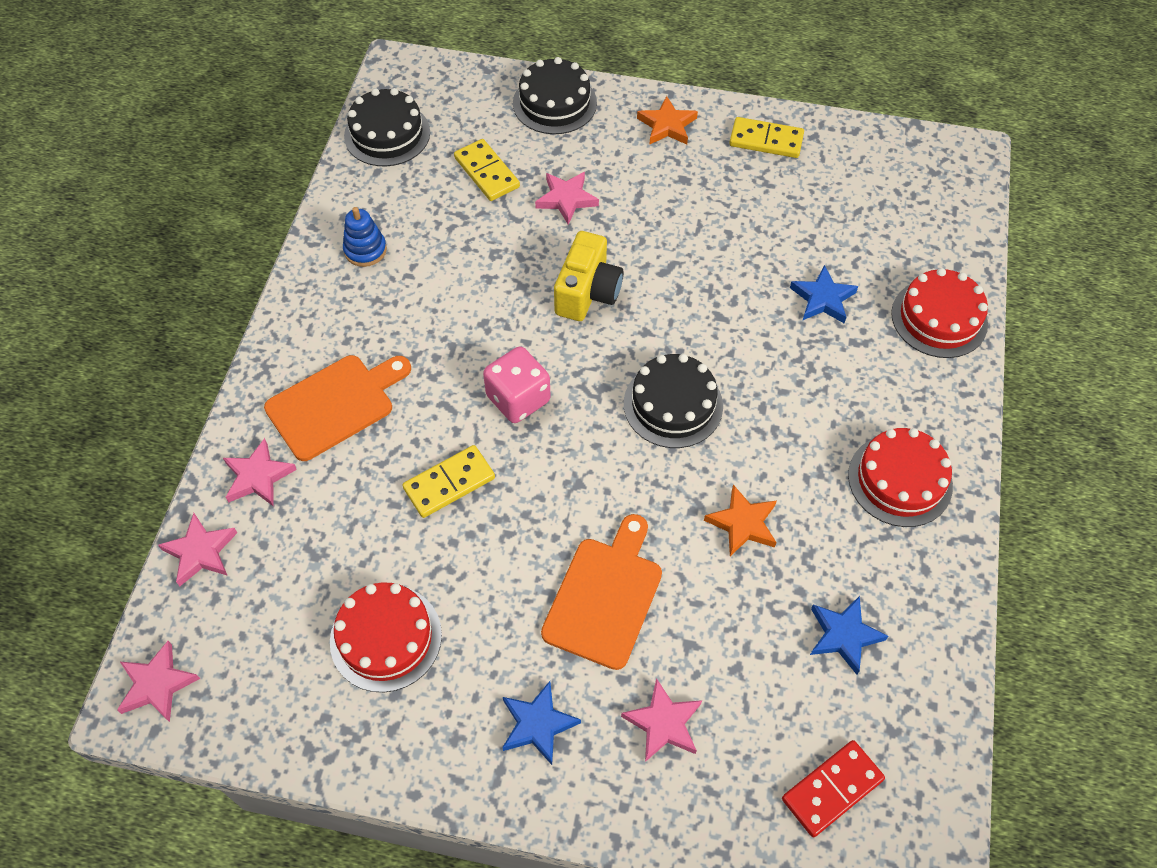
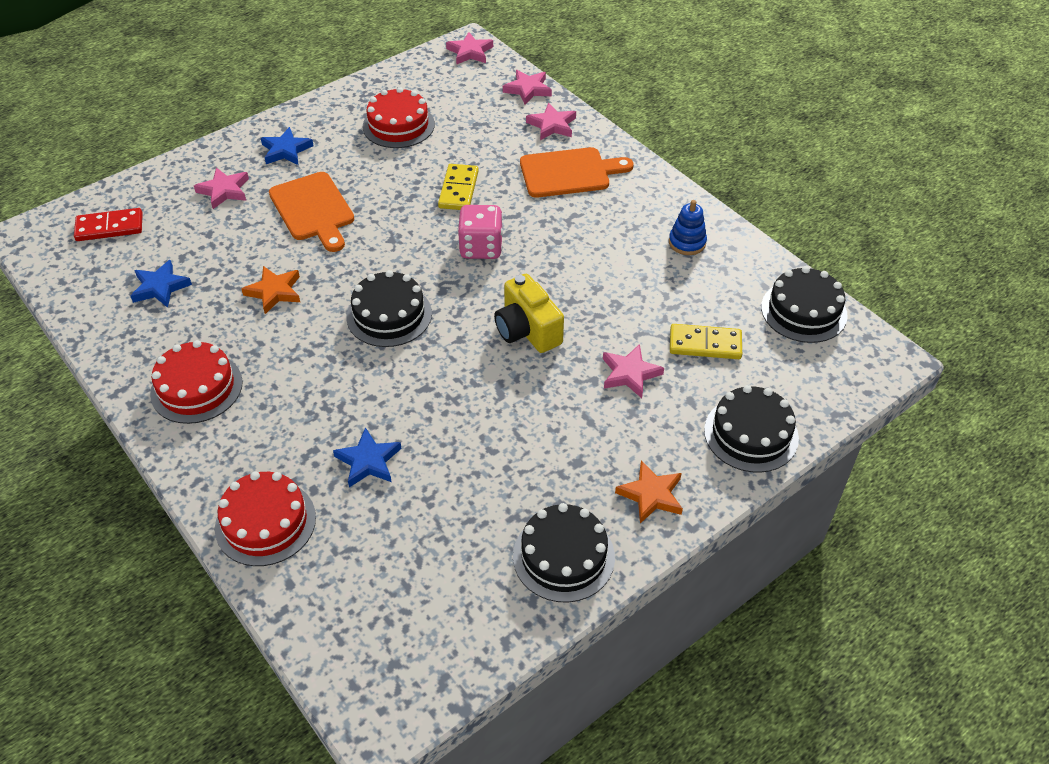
camera: 130 degrees right, 10 degrees down
(335, 404) = (569, 172): orange cutting board -> orange cutting board turned 105 degrees counterclockwise
(766, 140) = (563, 556): yellow domino -> black cake
(832, 789) = (109, 227): red domino -> red domino turned 75 degrees clockwise

